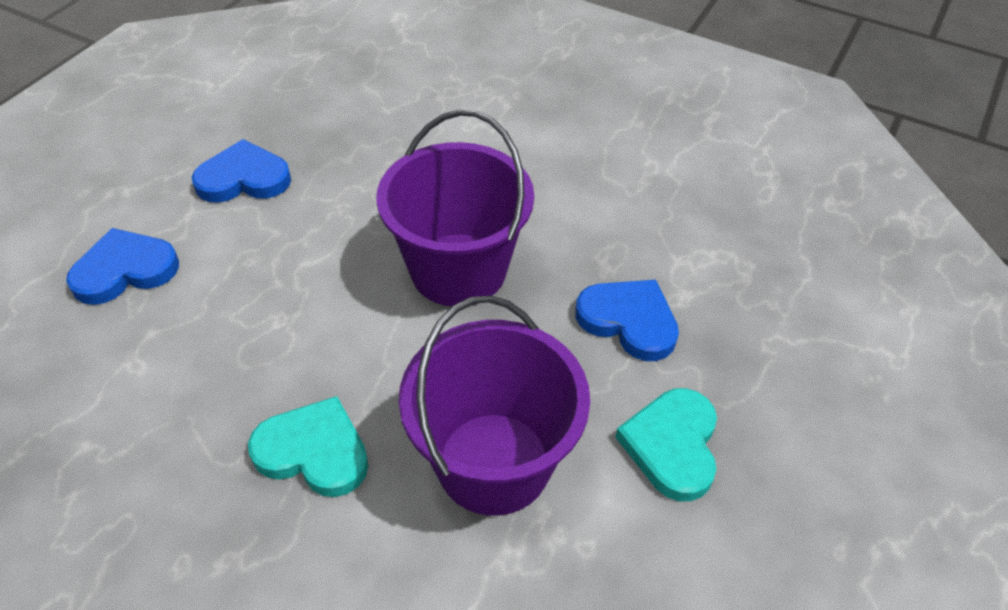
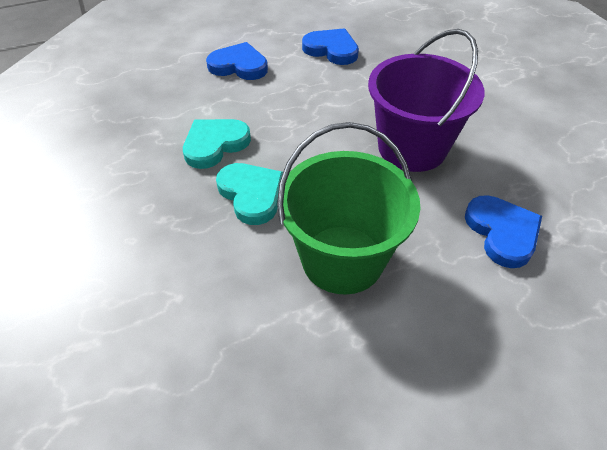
camera: 40 degrees right, 0 degrees up
(493, 463) = (342, 259): purple bucket -> green bucket
(672, 445) = (468, 322): turquoise heart -> turquoise heart (215, 144)

